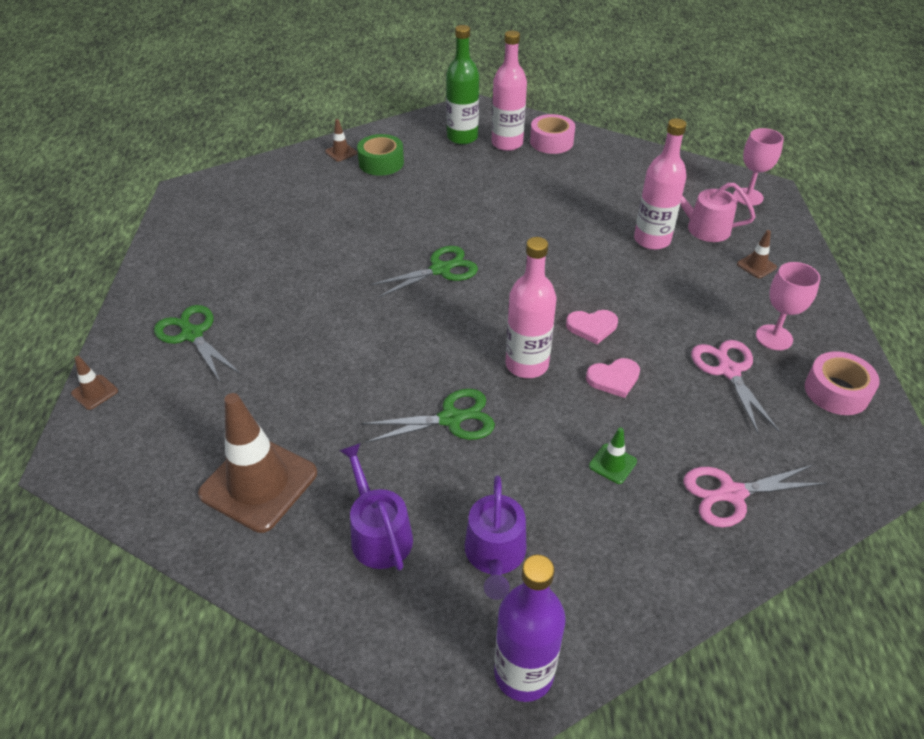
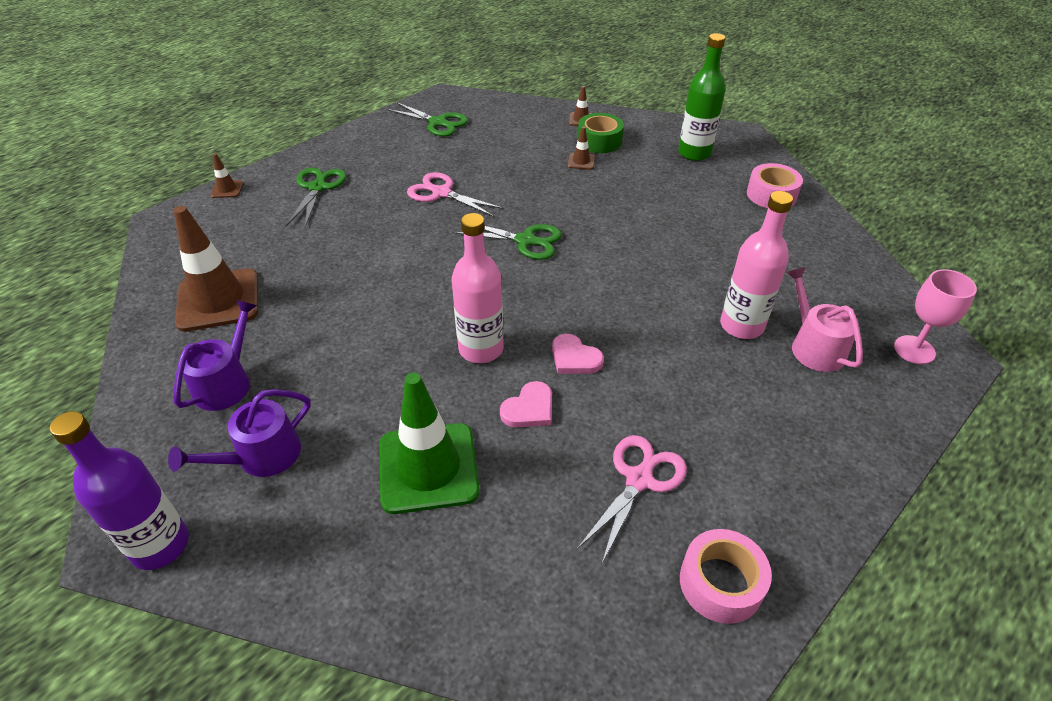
camera: 45 degrees right, 0 degrees up
(451, 419) = (374, 346): green scissors -> green scissors (438, 123)
(507, 143) = (727, 176): pink bottle -> none
(612, 464) = (428, 468): green traffic cone -> green traffic cone, size x2.32
(614, 379) = (529, 408): pink heart -> pink heart turned 75 degrees counterclockwise
(731, 494) = (480, 573): pink scissors -> pink scissors (441, 193)
(756, 266) = (819, 415): brown traffic cone -> brown traffic cone (581, 161)
(774, 337) = (732, 487): pink goblet -> none

